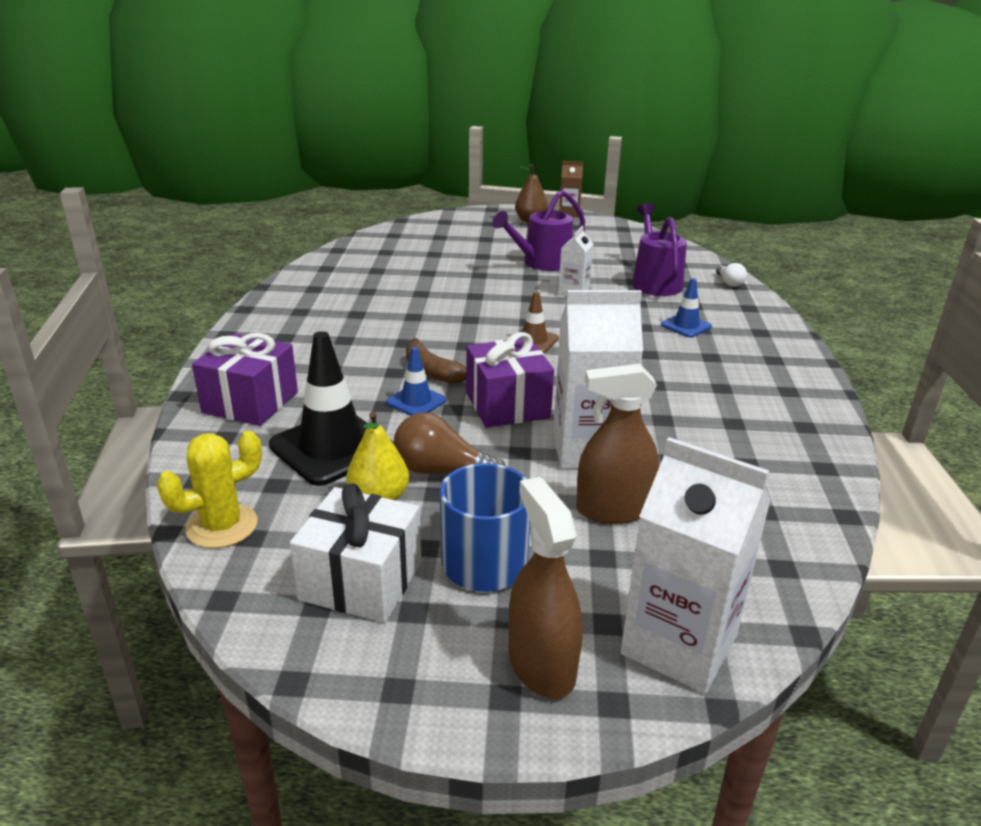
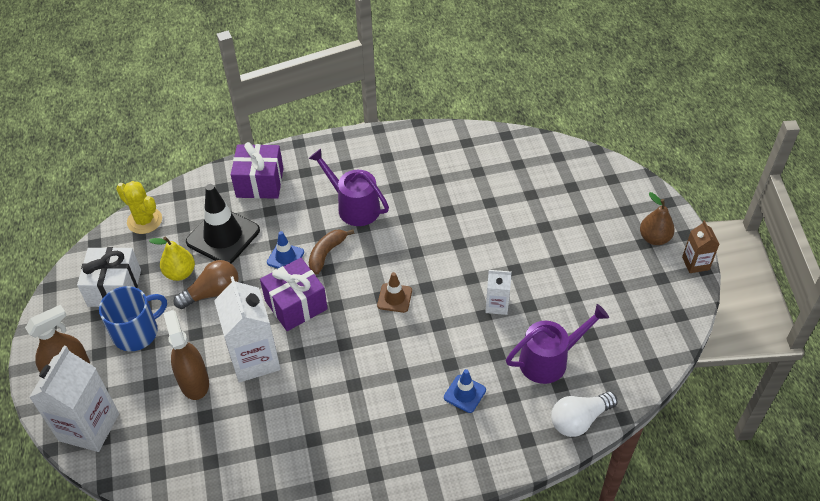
camera: 75 degrees right, 20 degrees up
(442, 471) = (212, 293): brown light bulb -> brown light bulb turned 60 degrees clockwise
(542, 263) = (550, 270): purple watering can -> purple watering can (354, 207)
(729, 282) = (579, 420): white light bulb -> white light bulb, size x1.73

